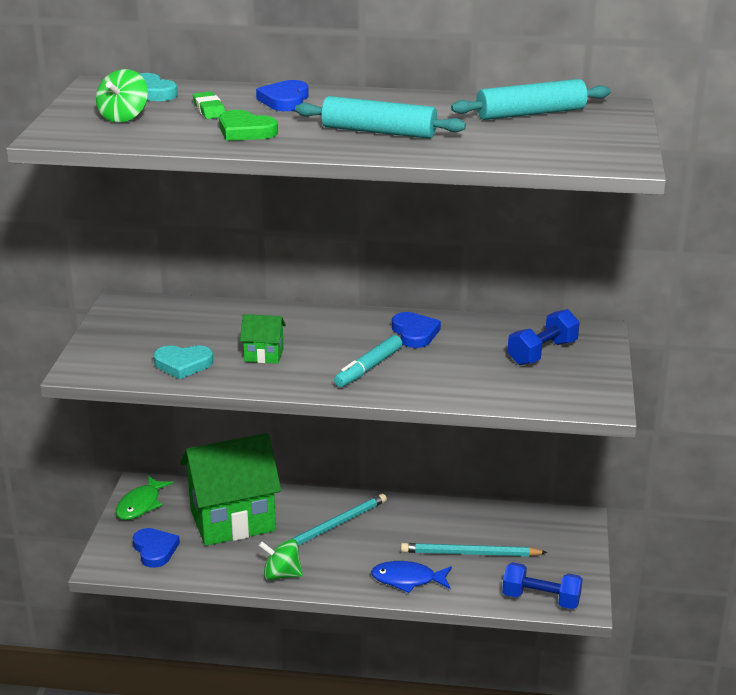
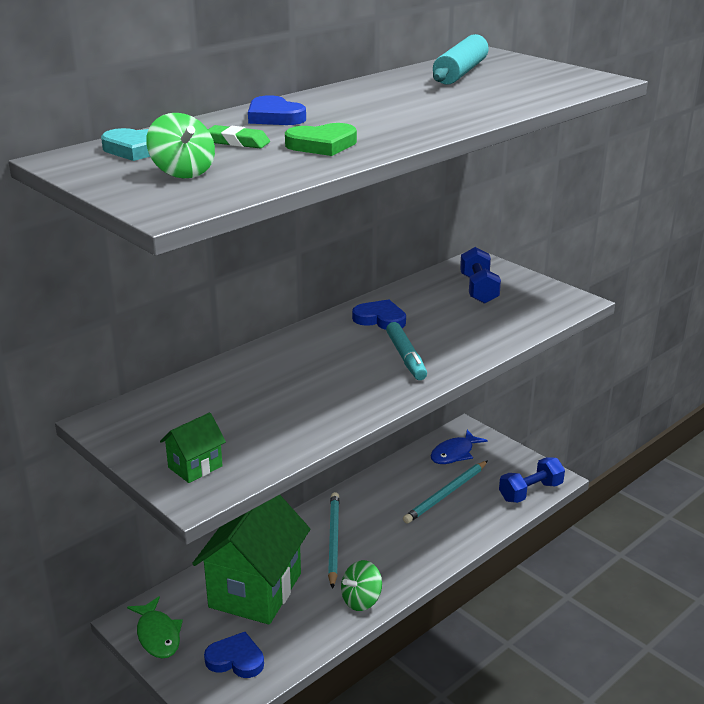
camera: 50 degrees left, 0 degrees up
(183, 364) = (271, 435): turquoise heart -> none
(264, 355) = (316, 392): green house -> green house (195, 467)
(378, 132) = (414, 112): turquoise rolling pin -> none
(407, 579) = (442, 538): blue fish -> blue fish (454, 453)

